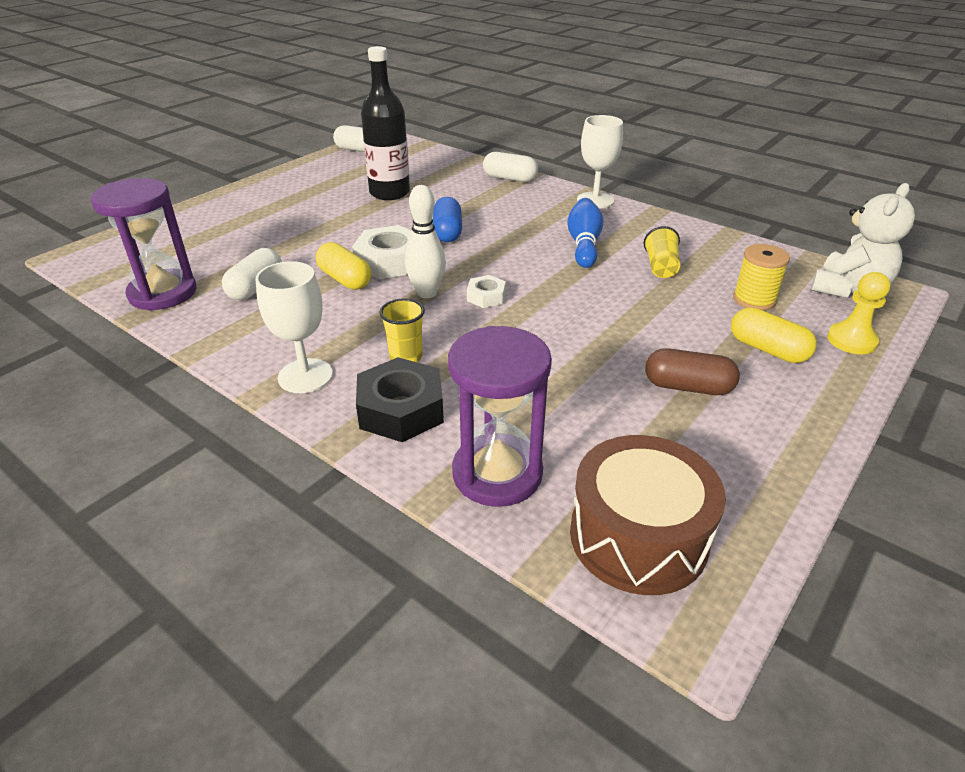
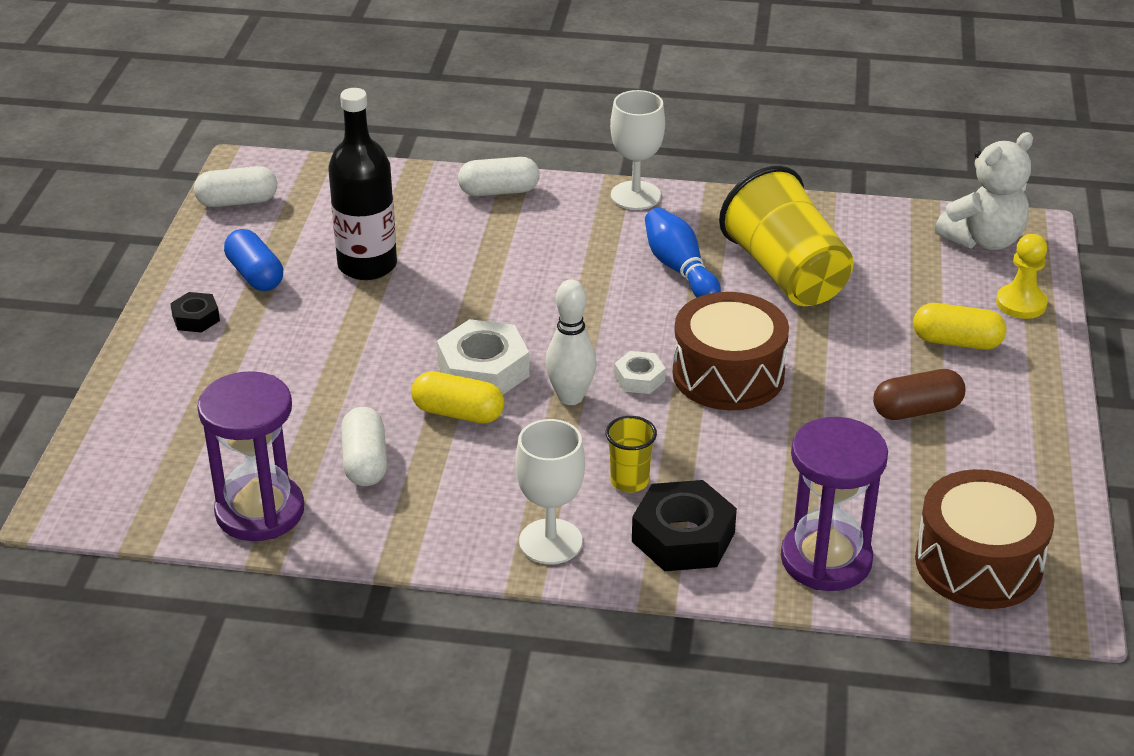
camera: 30 degrees left, 0 degrees up
(267, 192) = (196, 318): none -> black nut
(447, 232) = (507, 303): blue capsule -> blue capsule (255, 275)
(553, 314) = (728, 374): none -> brown drum
(661, 267) = (786, 273): yellow cup -> yellow cup, size x2.19
(754, 300) = (906, 285): yellow spool -> none
(848, 289) = (983, 240): white teddy bear -> white teddy bear turned 45 degrees clockwise

